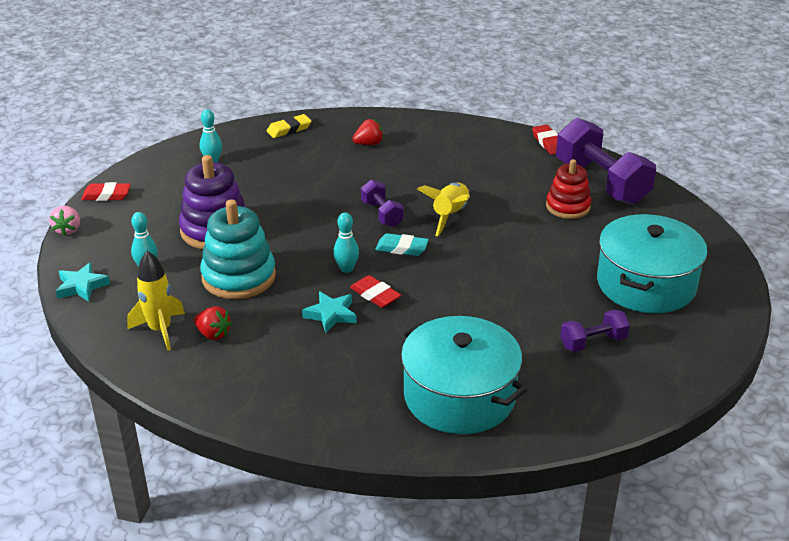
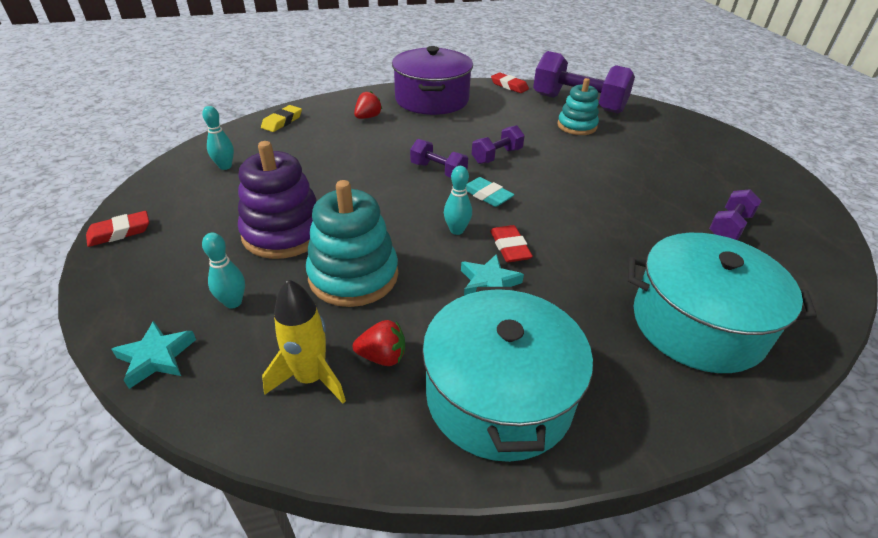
camera: 30 degrees left, 5 degrees up
(68, 230) = (90, 288): pink strawberry -> none
(375, 295) = (510, 247): red eraser -> red eraser turned 60 degrees clockwise
(402, 248) = (487, 195): turquoise eraser -> turquoise eraser turned 60 degrees clockwise
(449, 139) = (432, 99): none -> purple pot
(450, 215) = (496, 156): yellow rocket -> purple dumbbell
(568, 207) = (577, 126): red stacking toy -> turquoise stacking toy
(646, 284) = (701, 167): turquoise pot -> turquoise pot (499, 395)

